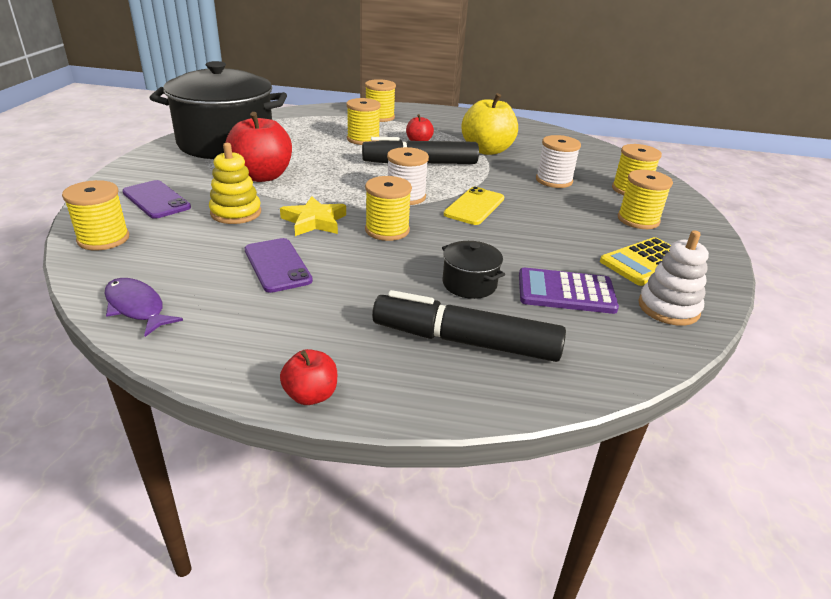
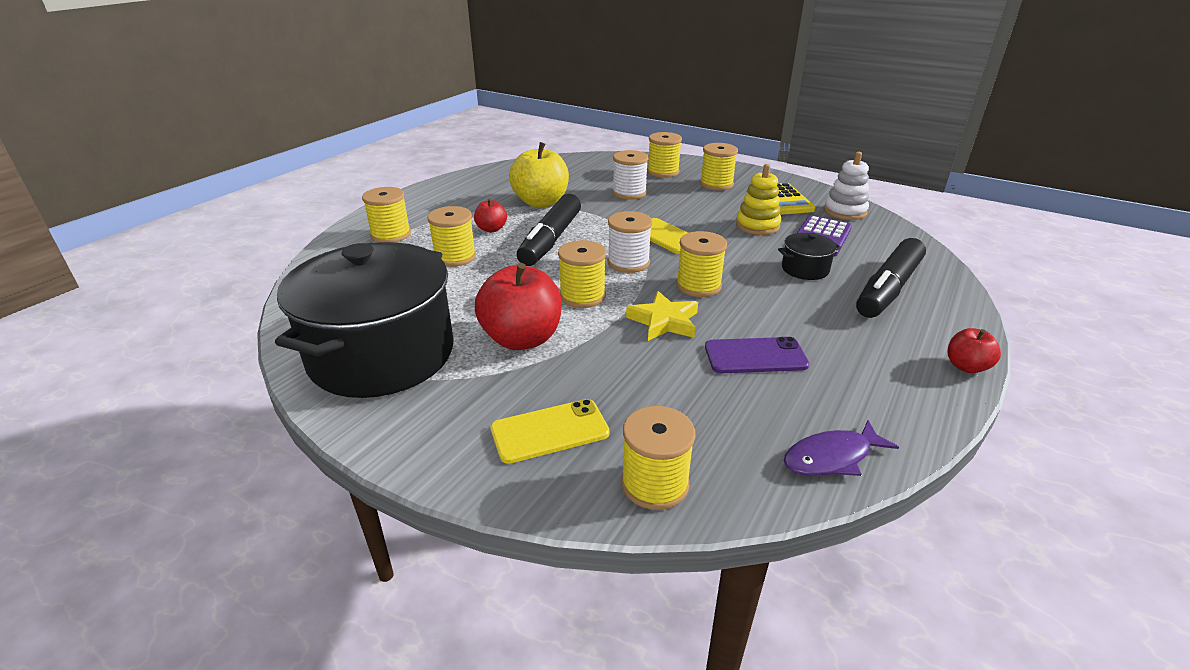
camera: 65 degrees left, 0 degrees up
(156, 200) = (549, 431): purple phone -> yellow phone
(236, 213) = (620, 369): yellow stacking toy -> yellow stacking toy (757, 226)
(335, 187) = (582, 296): none -> yellow spool

